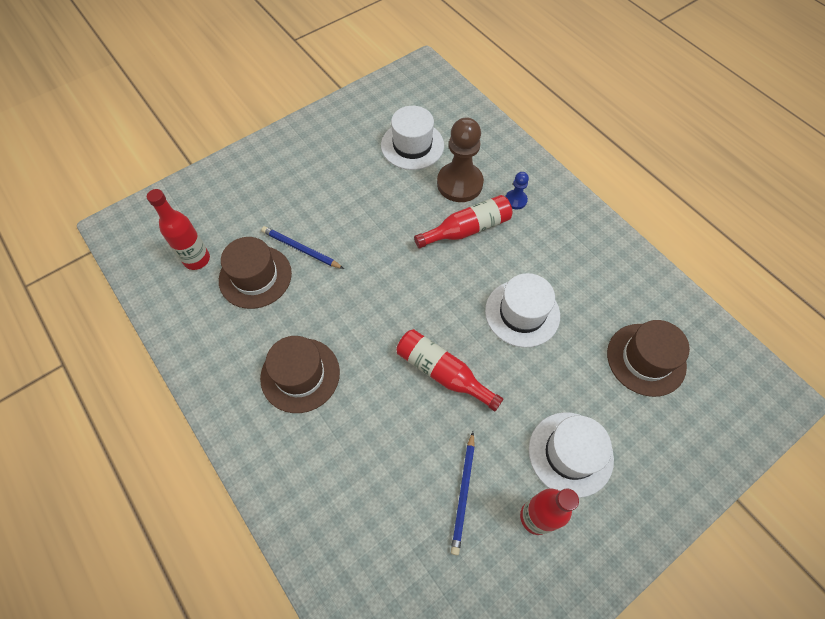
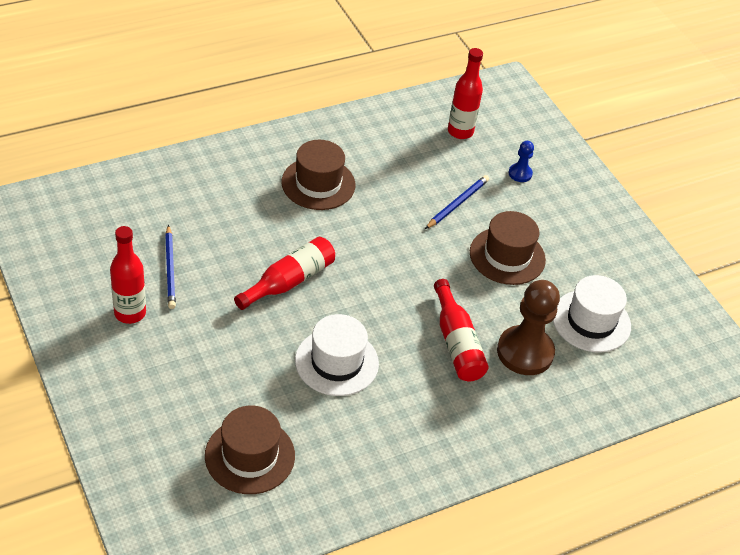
camera: 95 degrees right, 15 degrees down
(255, 277) = (431, 168): brown hat -> brown hat (507, 256)
(463, 493) = (170, 269): blue pencil -> blue pencil turned 120 degrees counterclockwise
(515, 200) = (491, 400): blue pawn -> blue pawn (520, 173)
(570, 453) = (175, 356): white hat -> none

